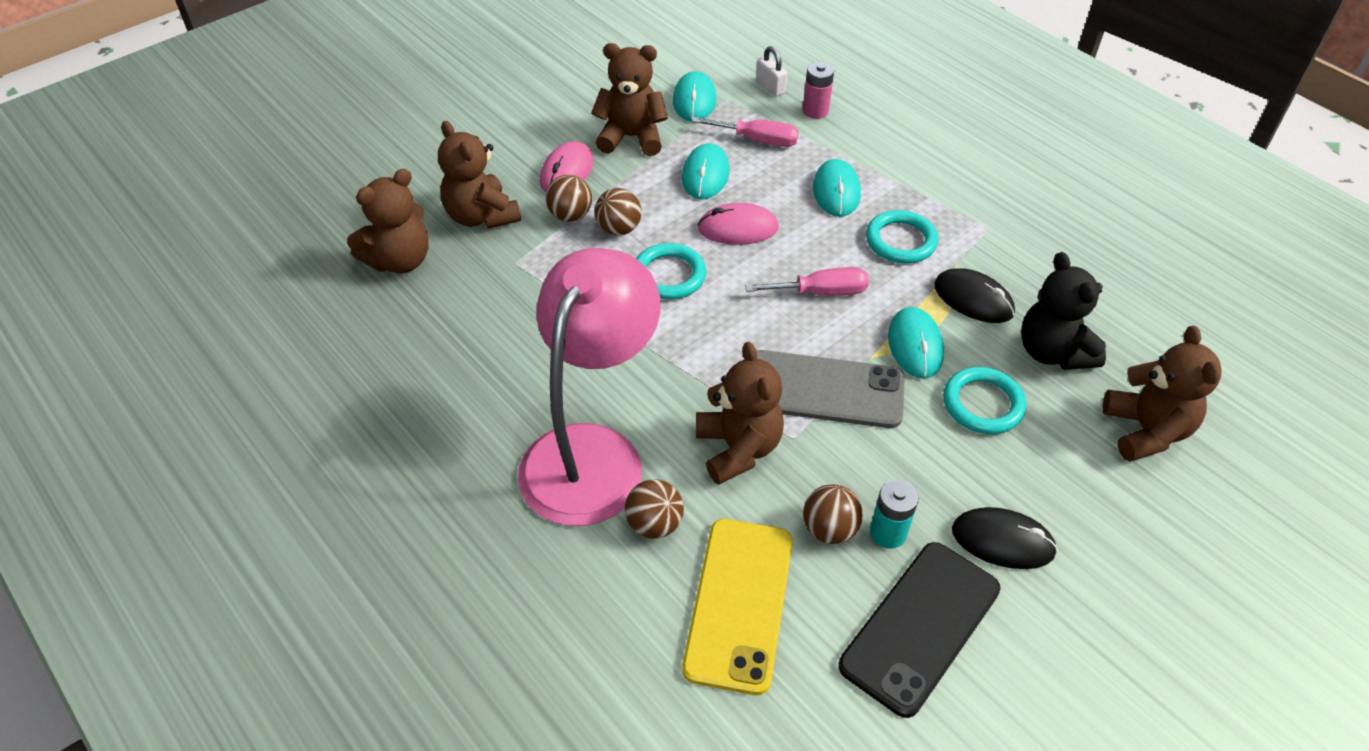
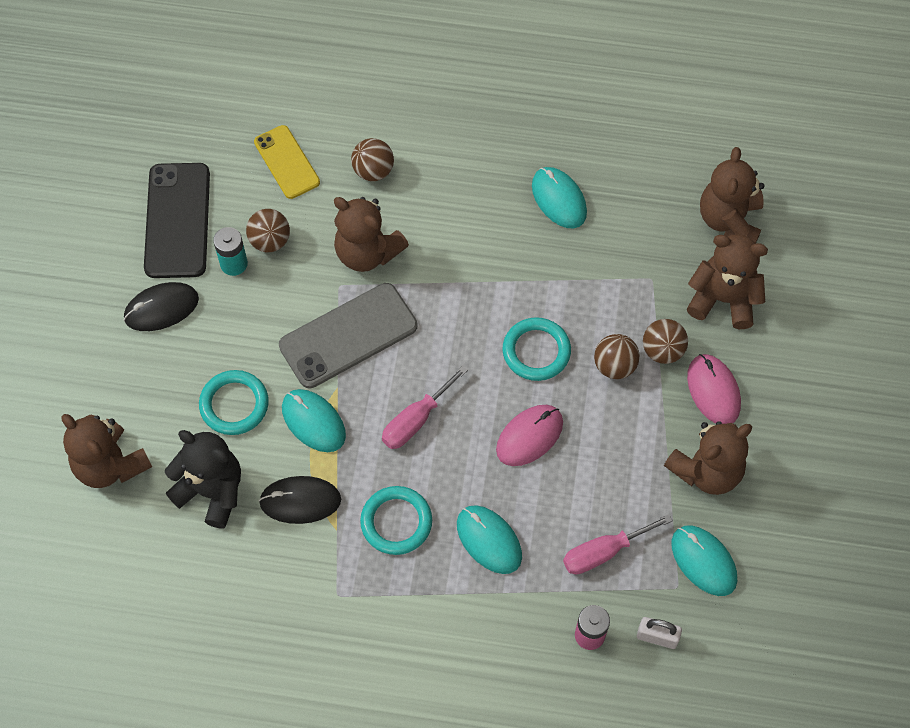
camera: 140 degrees right, 15 degrees up
(592, 452) = (452, 185): pink lamp -> none
(705, 175) = (607, 475): turquoise mouse -> turquoise mouse (559, 199)
(739, 604) = (287, 162): yellow phone -> yellow phone, size x0.64

